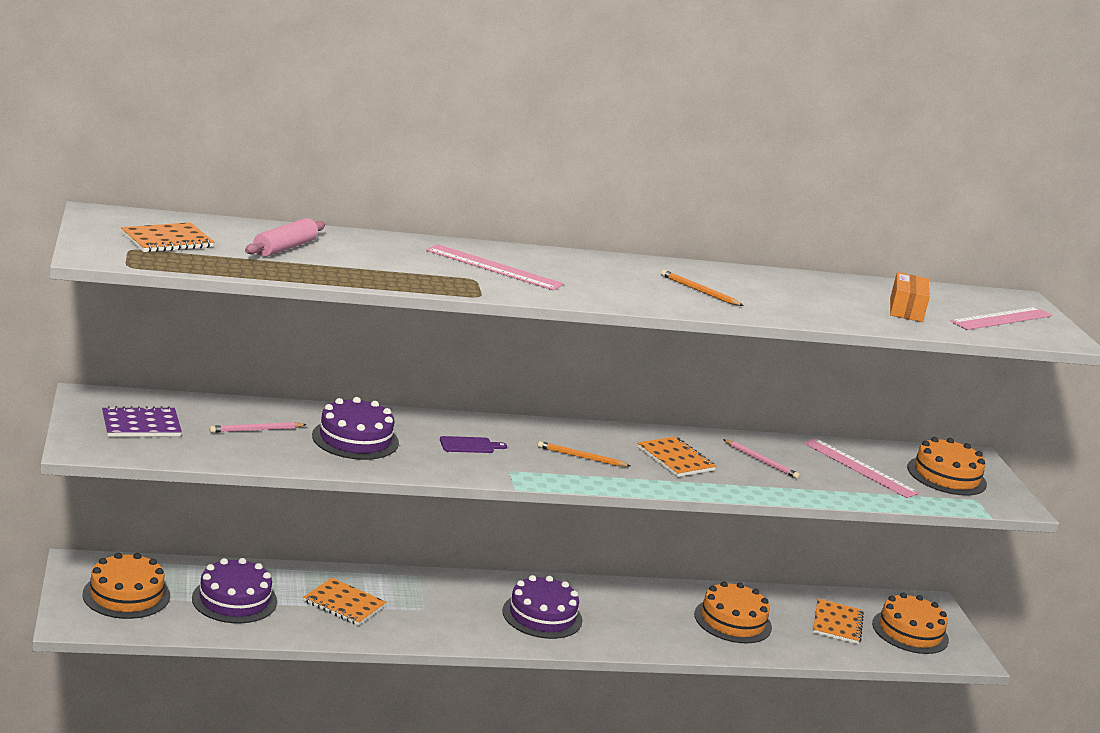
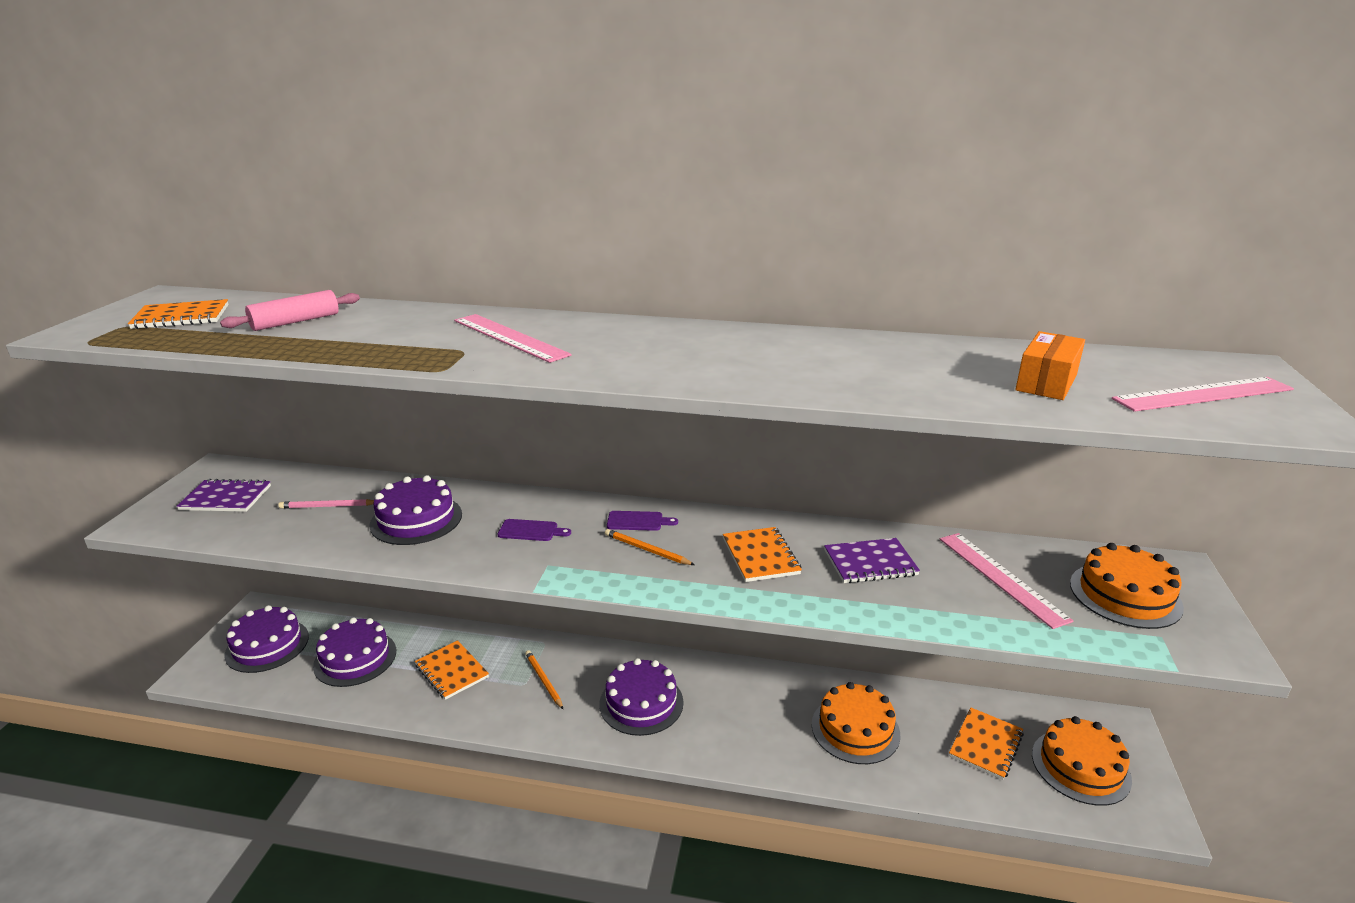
camera: 25 degrees right, 5 degrees up
(126, 595) = (267, 645): orange cake -> purple cake
(555, 436) = (638, 521): none -> purple cutting board
(699, 291) = (750, 361): orange pencil -> orange pencil (543, 680)
(761, 461) = (870, 563): pink pencil -> purple notebook

